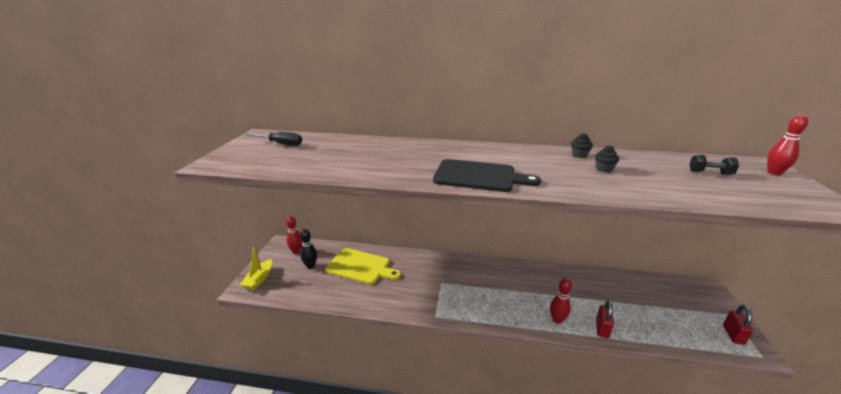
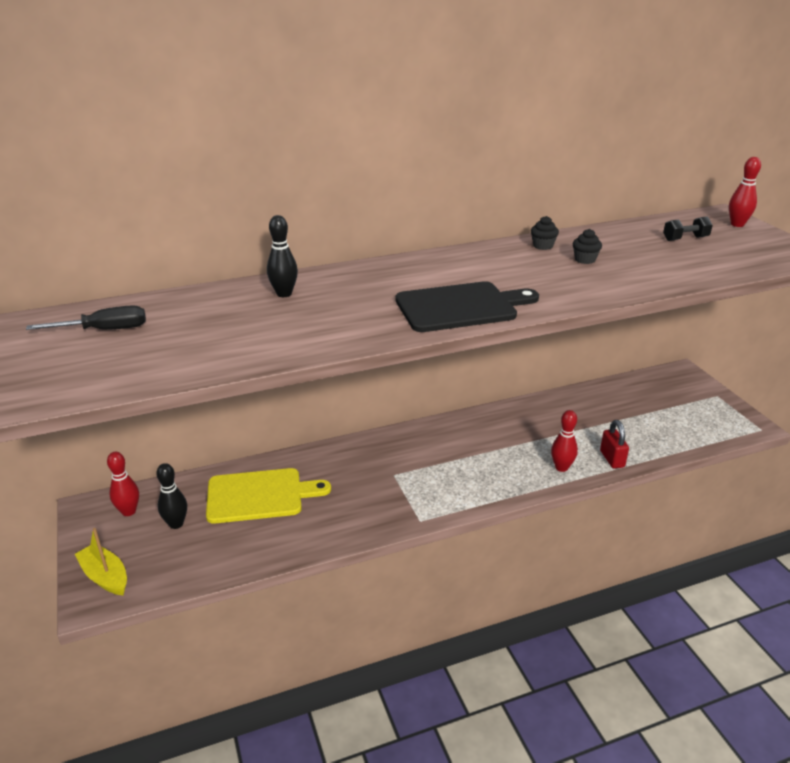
camera: 30 degrees left, 5 degrees up
(259, 279) = (105, 576): yellow boat -> yellow boat turned 150 degrees clockwise
(384, 147) = (284, 294): none -> black bowling pin
(733, 335) = (729, 417): red padlock -> none

